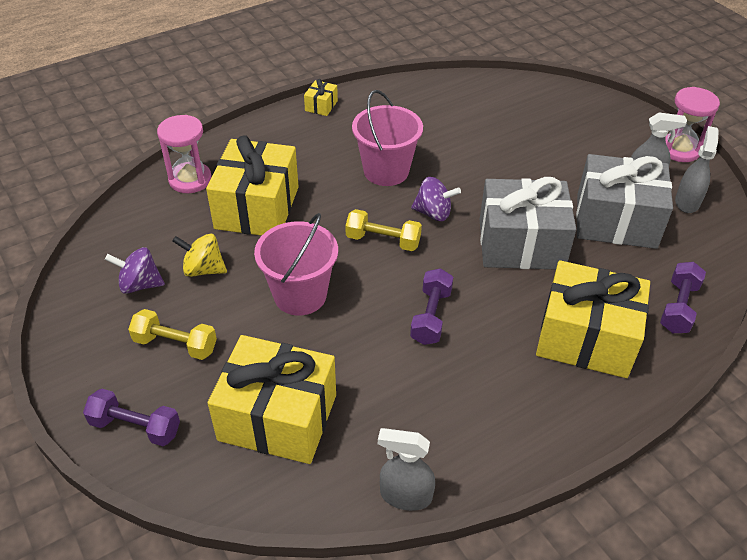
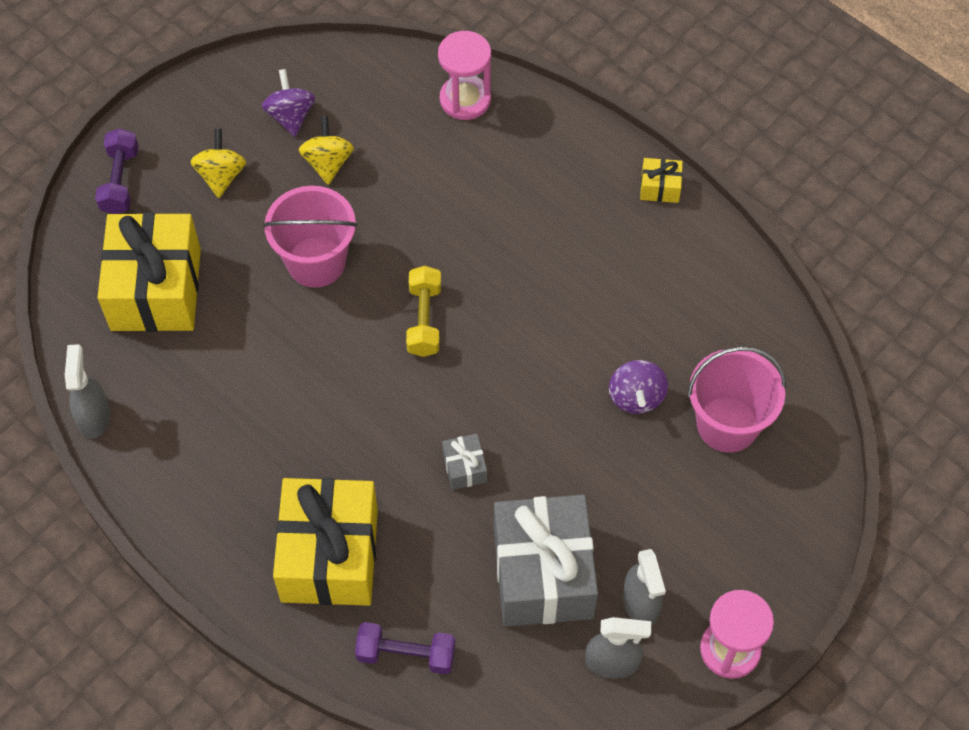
camera: 75 degrees right, 15 degrees up
(175, 344) = (221, 176): yellow dumbbell -> yellow spinning top
(257, 207) = (439, 180): yellow gift -> none
(386, 171) = (551, 293): pink bucket -> pink bucket (727, 424)
(431, 316) = (320, 393): purple dumbbell -> none
(433, 213) = (489, 362): purple spinning top -> purple spinning top (636, 397)
(521, 244) = (464, 467): grey gift -> grey gift, size x0.41

